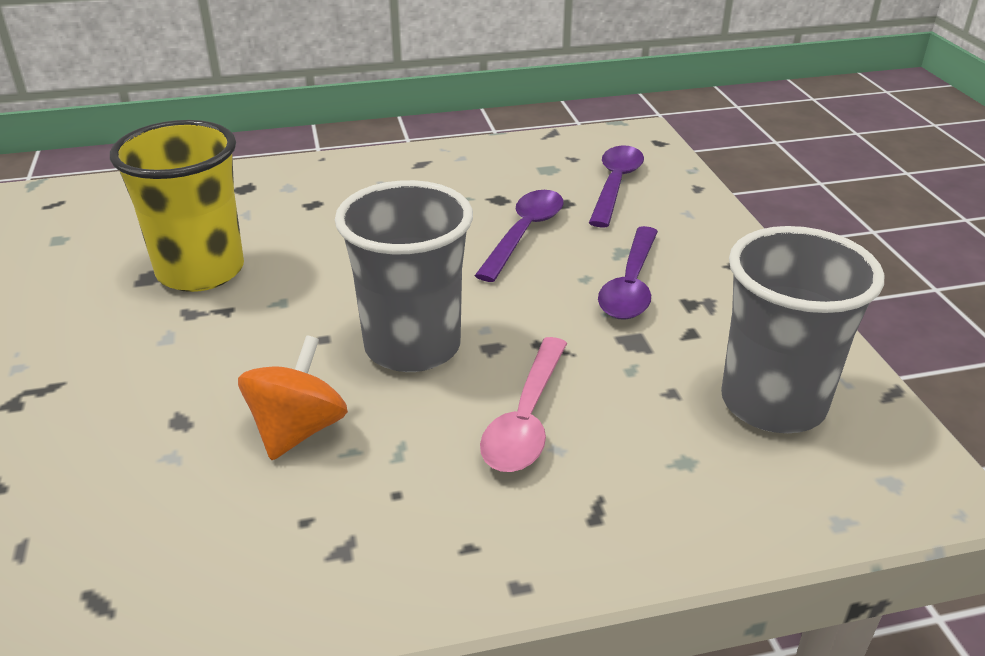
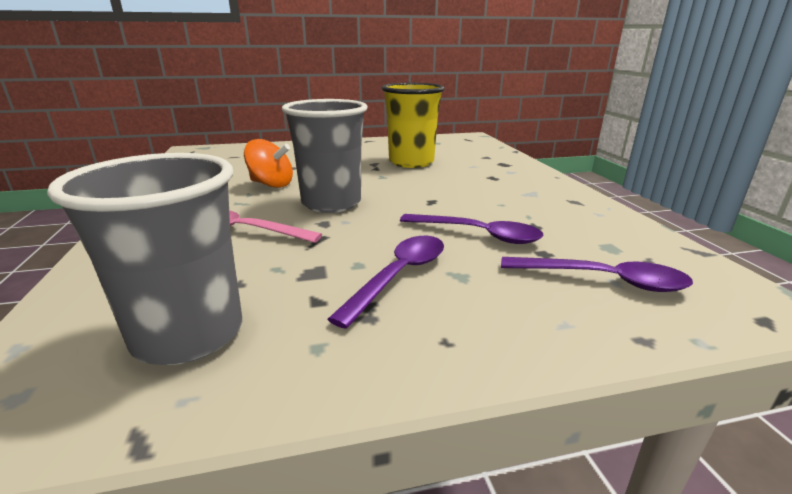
camera: 90 degrees right, 10 degrees down
(631, 285) = (399, 276): purple spoon -> purple spoon turned 105 degrees clockwise

